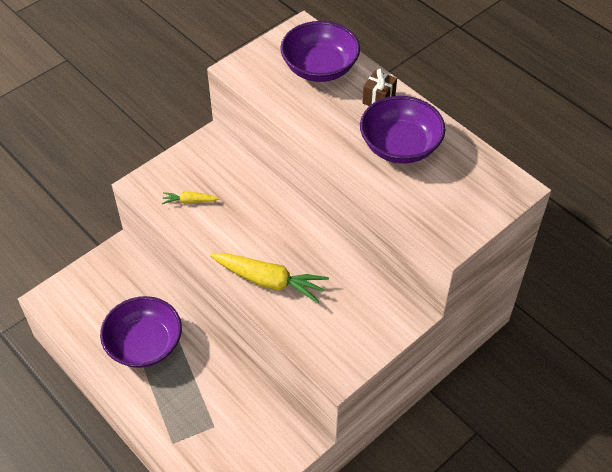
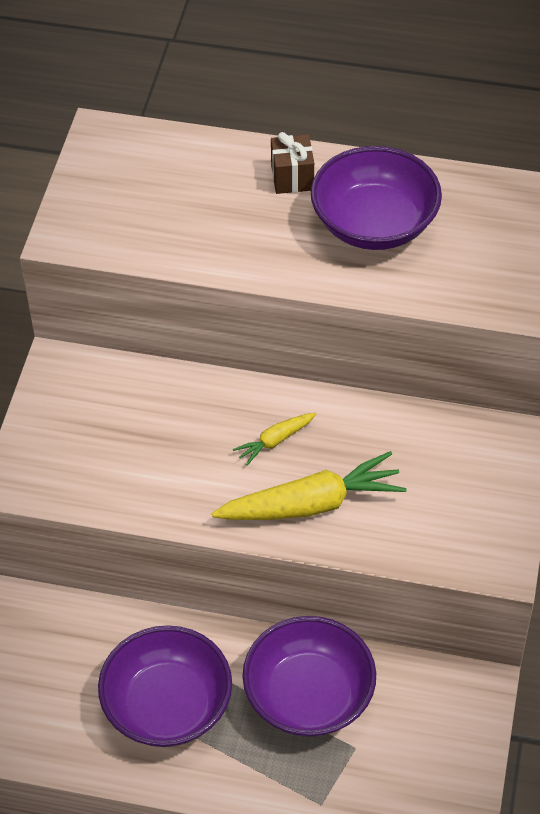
camera: 35 degrees left, 0 degrees up
(190, 201) = (108, 464): yellow carrot -> yellow carrot (275, 441)
(319, 68) = (176, 176): purple bowl -> purple bowl (309, 696)

